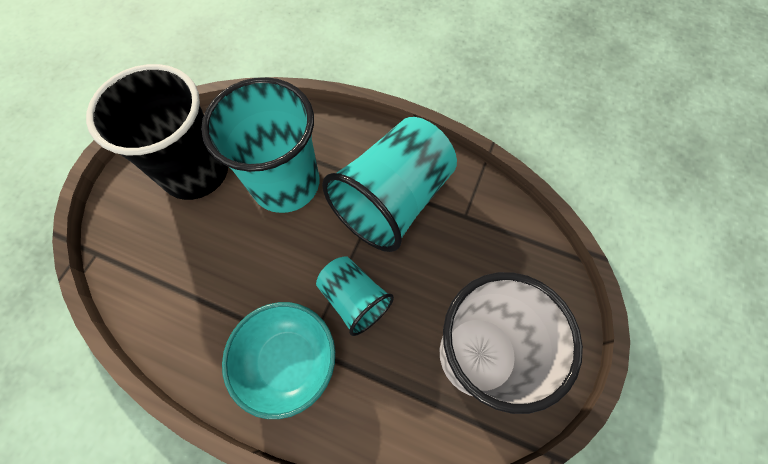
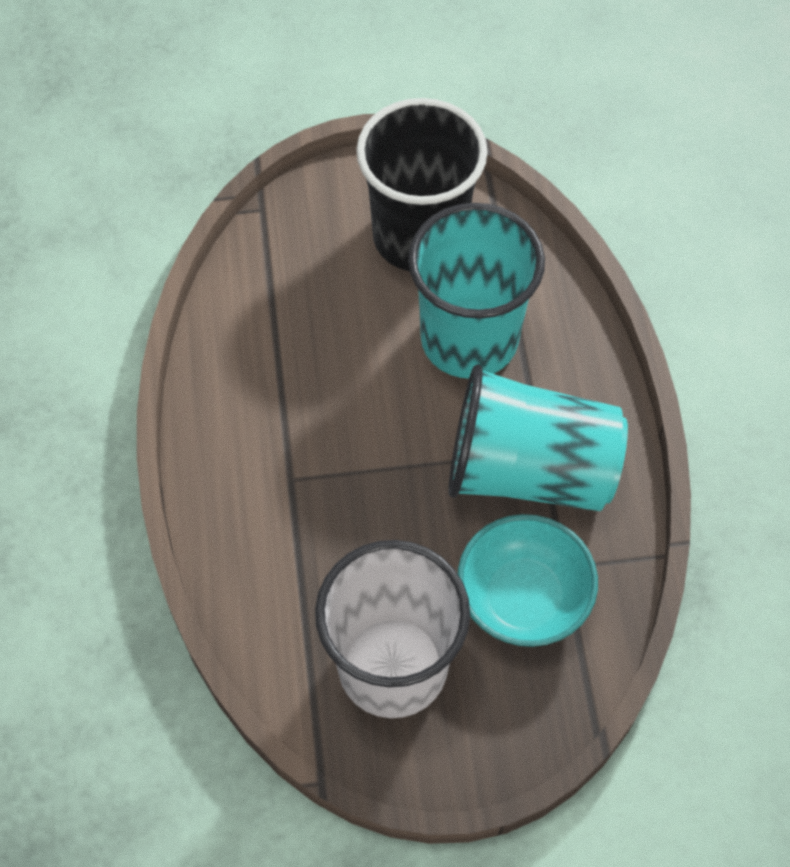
camera: 60 degrees right, 5 degrees down
(288, 361) = (264, 468): turquoise bowl -> turquoise bowl (523, 598)
(354, 299) = (374, 496): turquoise cup -> none

